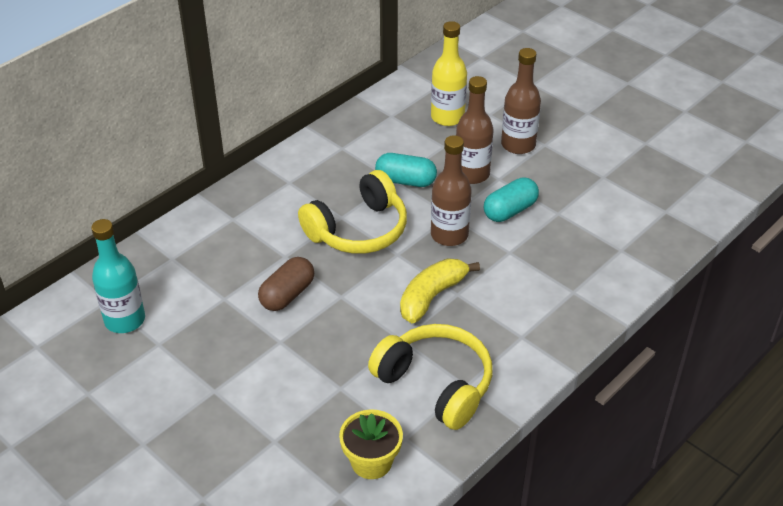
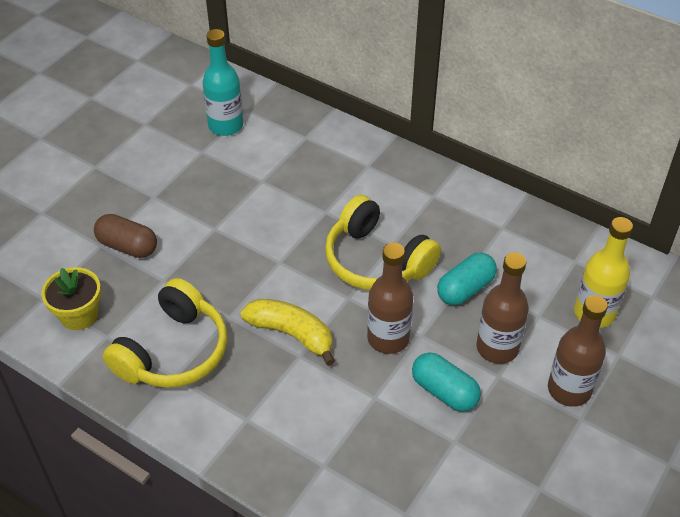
camera: 80 degrees right, 5 degrees up
(287, 295) = (274, 222): brown capsule -> brown capsule (127, 246)
(405, 181) = (465, 289): turquoise capsule -> turquoise capsule turned 45 degrees clockwise

